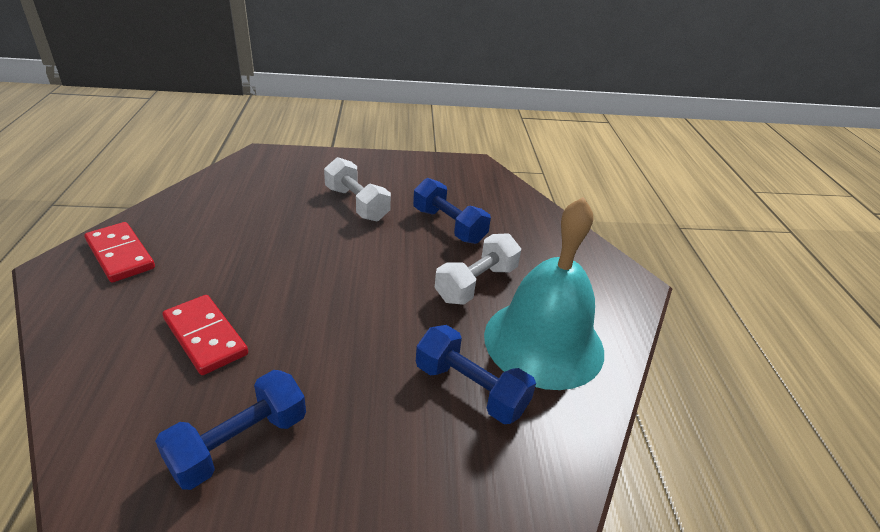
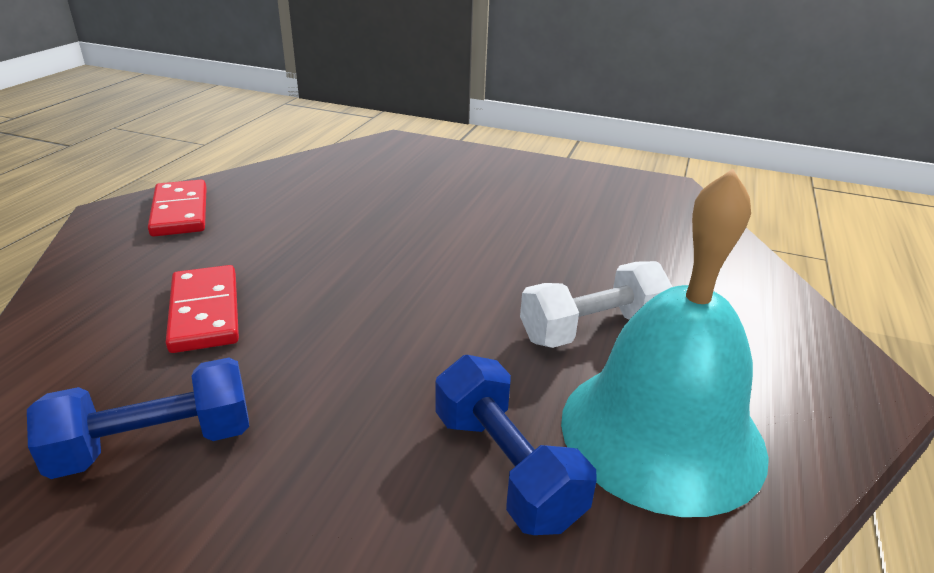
camera: 25 degrees right, 5 degrees down
(356, 204) = (477, 206): white dumbbell -> none
(449, 225) = (590, 250): blue dumbbell -> none

